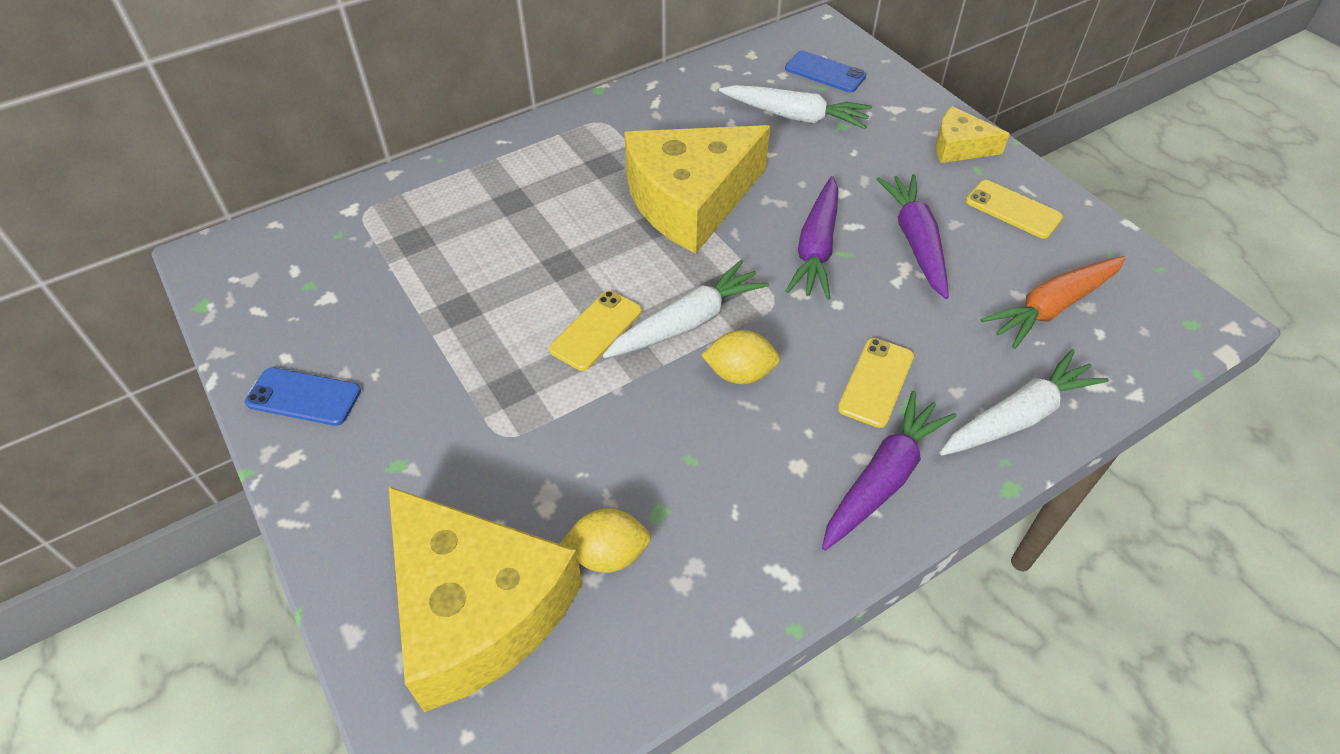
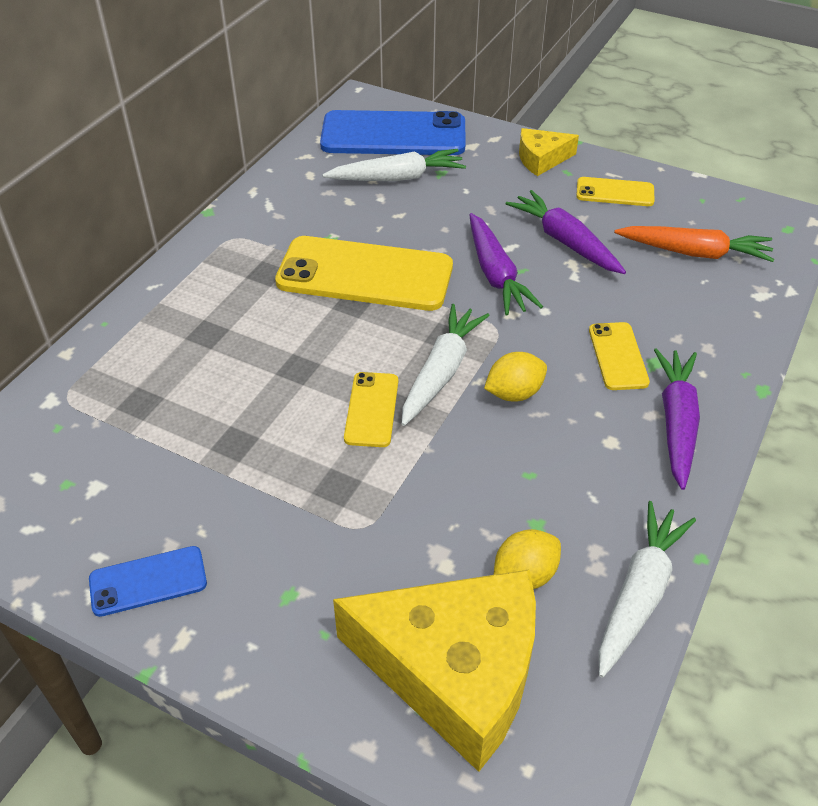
camera: 30 degrees left, 5 degrees down
(690, 200) = (365, 275): yellow cheese -> yellow phone
(825, 72) = (393, 135): blue phone -> blue phone, size x2.01
(1017, 417) = (730, 339): white carrot -> white carrot (639, 594)
(1052, 307) = (694, 253): orange carrot -> orange carrot turned 105 degrees counterclockwise

